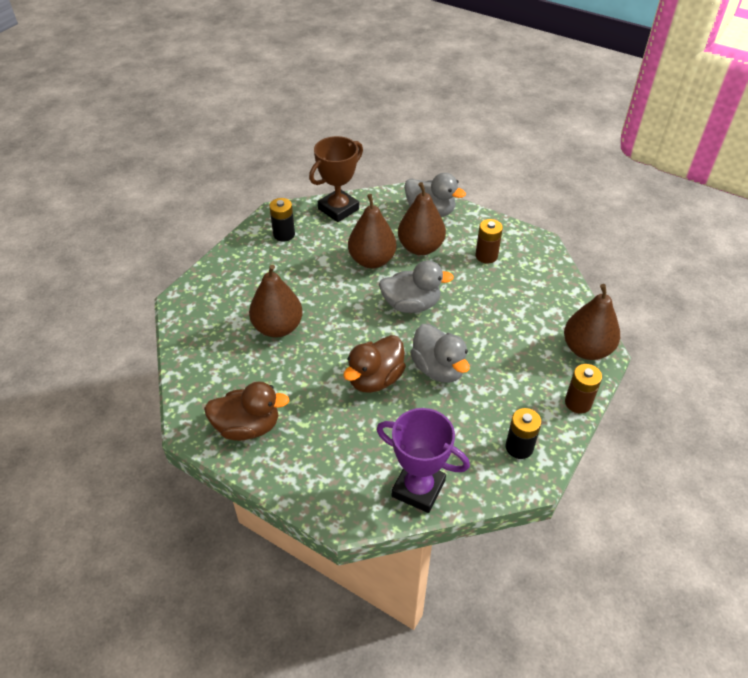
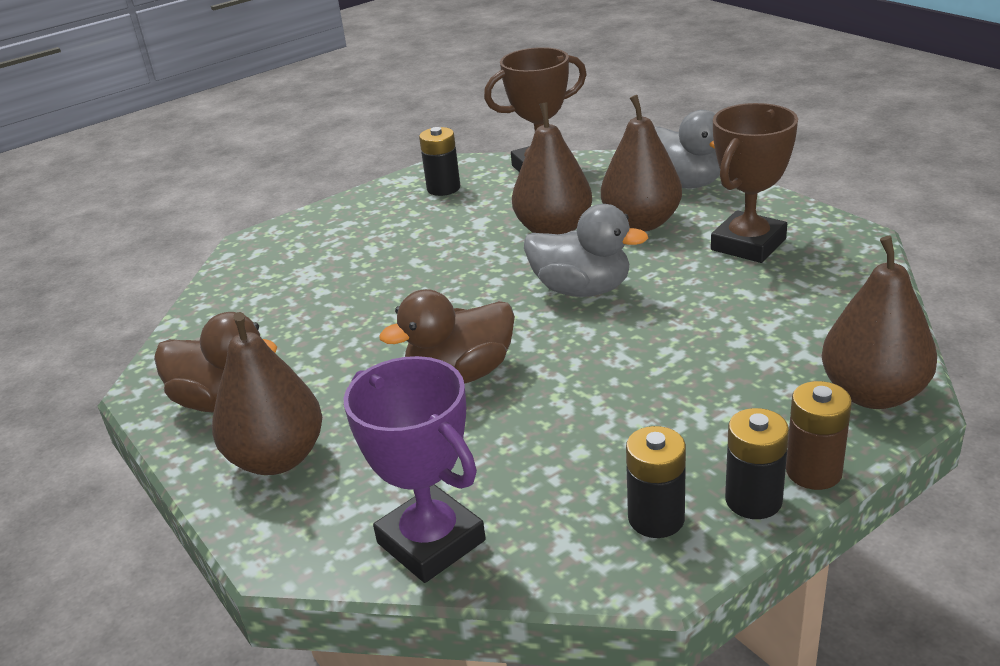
camera: 25 degrees right, 15 degrees down
(278, 327) = (358, 290): brown pear -> brown pear (277, 458)
(438, 369) = (575, 378): grey duck -> none
(486, 256) = (748, 244): brown battery -> brown trophy
(558, 426) = (753, 500): none -> black battery

